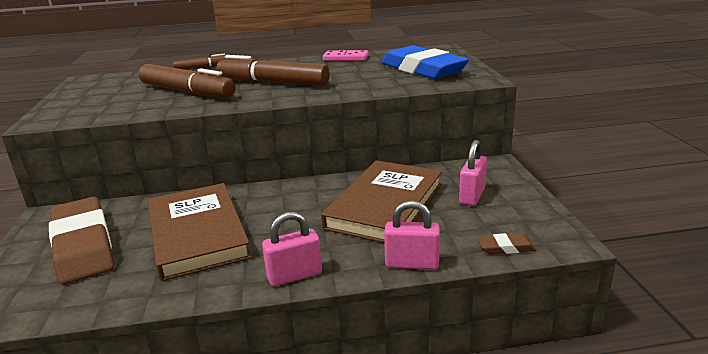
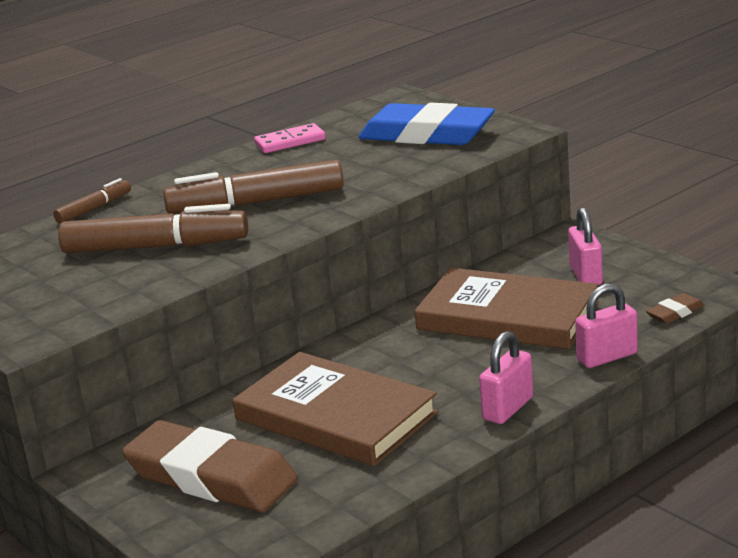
camera: 30 degrees left, 0 degrees up
(385, 206) = (507, 316): brown book -> brown book turned 60 degrees counterclockwise

